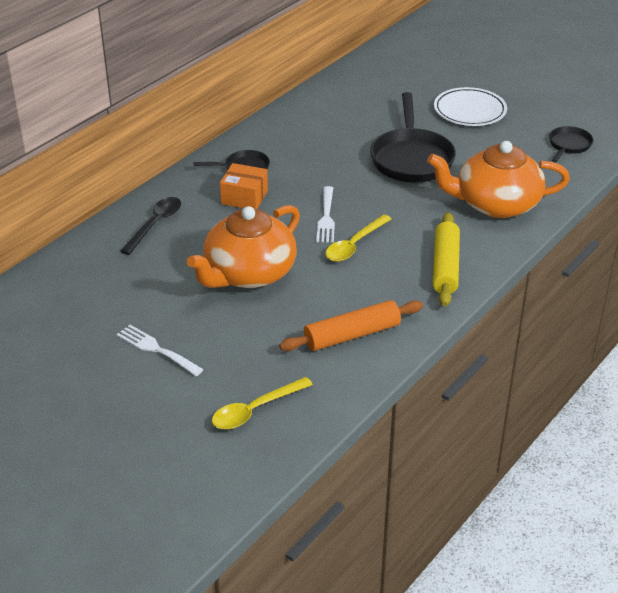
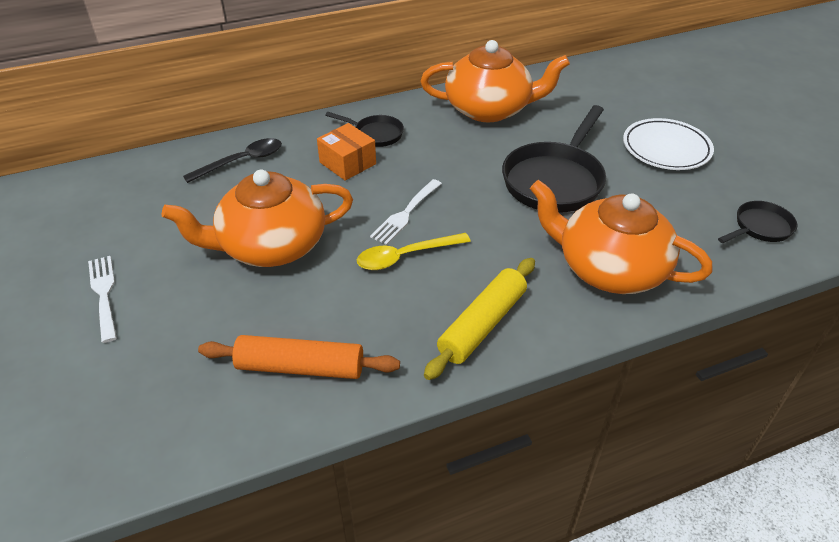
camera: 30 degrees right, 5 degrees up
(255, 410) = (112, 415): yellow spoon -> none
(315, 121) = (489, 109): none -> orange teapot

